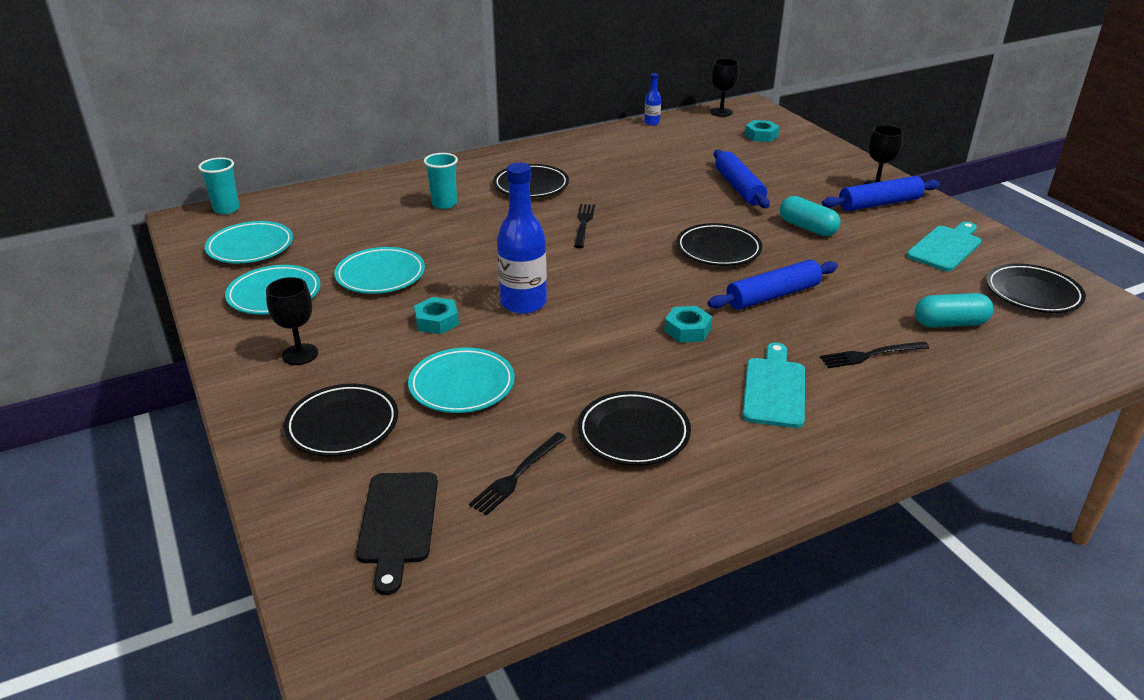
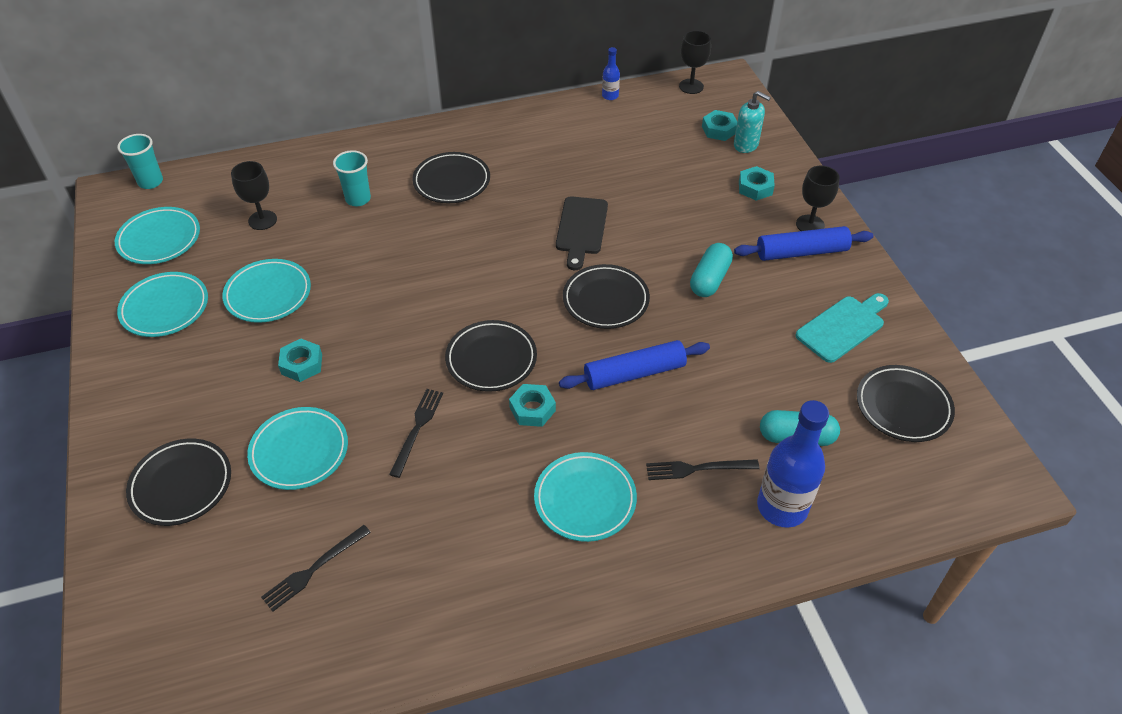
camera: 10 degrees right, 15 degrees up
(300, 354) = (168, 390): black goblet -> black goblet (262, 220)
(398, 523) = (196, 608): black cutting board -> black cutting board (581, 229)
(523, 303) = (389, 351): blue bottle -> blue bottle (782, 507)
(583, 224) = (485, 245): black fork -> black fork (417, 429)
(633, 433) = (433, 535): black plate -> black plate (491, 359)
(739, 187) = (663, 209): blue rolling pin -> none
(774, 389) = (585, 499): turquoise cutting board -> turquoise plate
(790, 143) = (746, 145): none -> turquoise soap dispenser
(807, 228) = (710, 279): turquoise capsule -> turquoise capsule turned 60 degrees clockwise
(814, 168) = (755, 187): none -> turquoise nut

